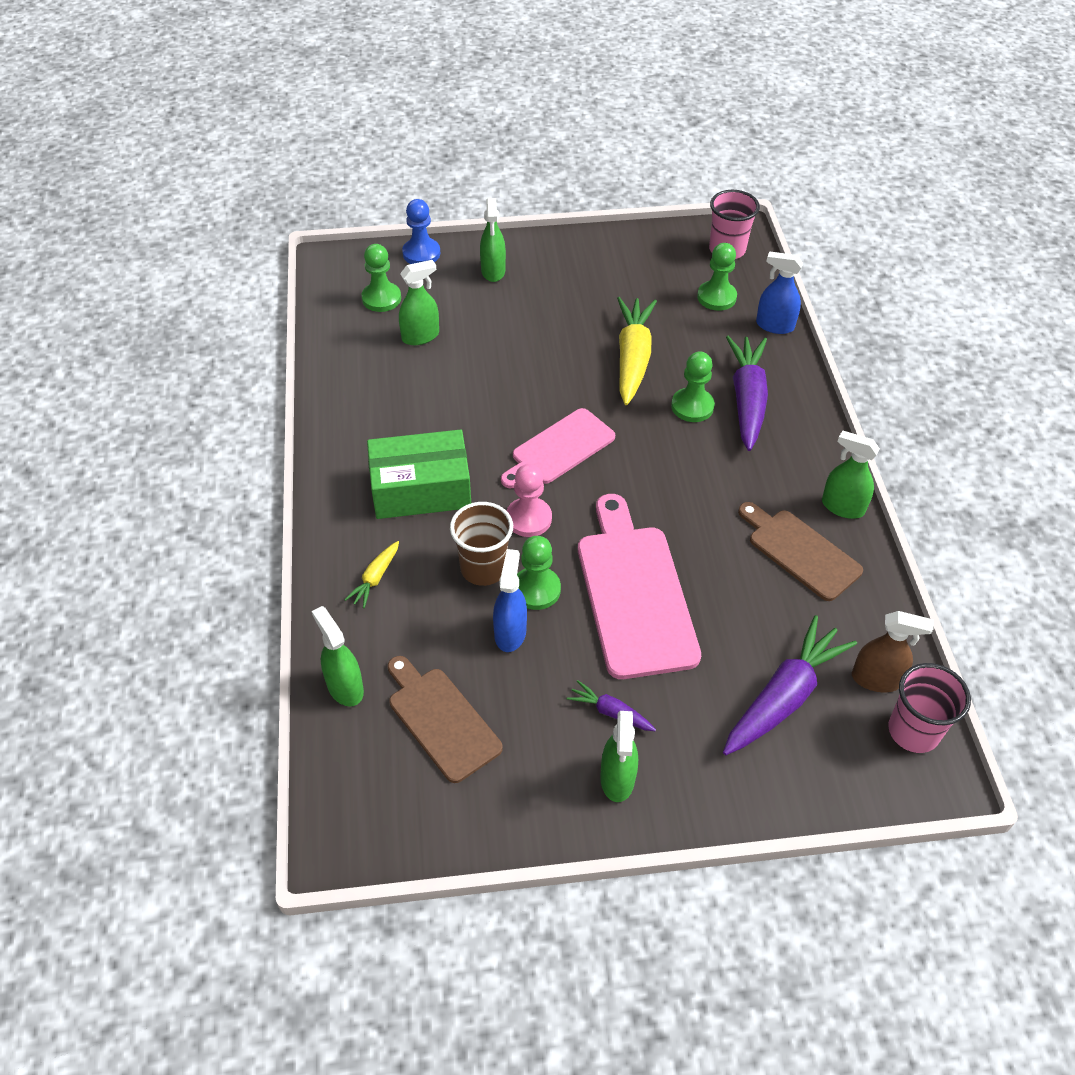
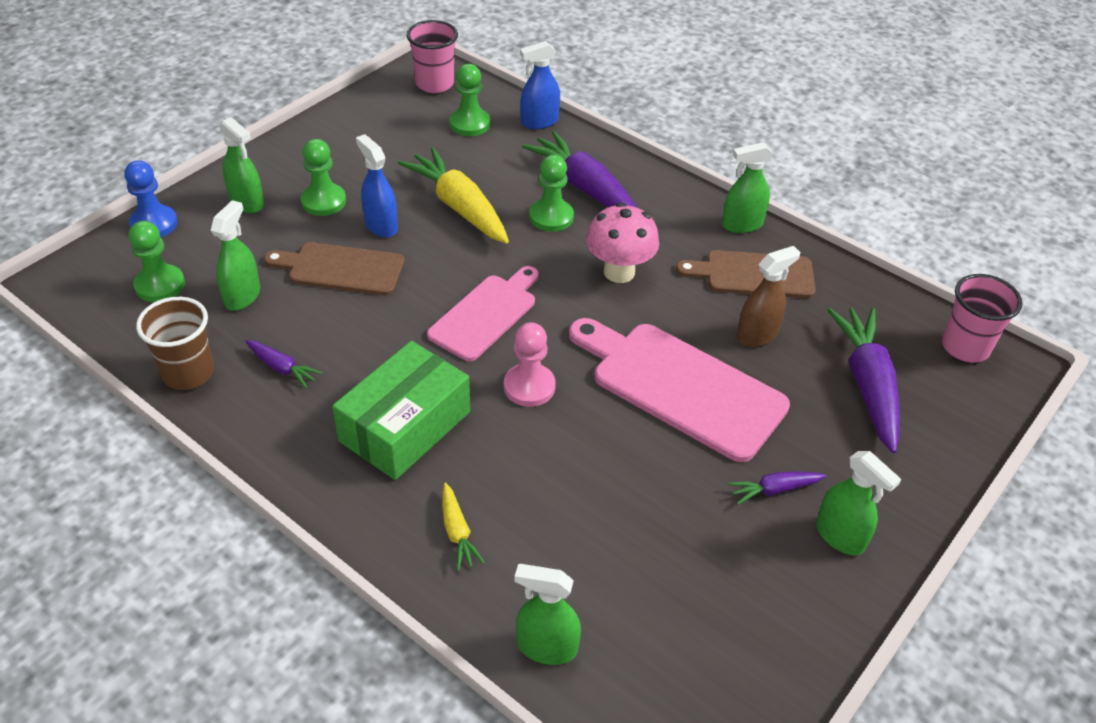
camera: 45 degrees left, 5 degrees down
(392, 400) = (282, 368): none -> purple carrot
(441, 720) = (660, 604): brown cutting board -> brown cutting board (341, 269)
(483, 568) = (541, 453): brown cup -> brown cup (188, 373)
(510, 633) = (627, 489): blue spray bottle -> blue spray bottle (381, 225)
(536, 589) = (605, 439): green pawn -> green pawn (323, 201)
(559, 449) = (486, 314): pink cutting board -> pink cutting board turned 150 degrees counterclockwise
(693, 480) = (619, 272): none -> pink mushroom
(876, 679) = (904, 329): brown spray bottle -> brown spray bottle (757, 335)

